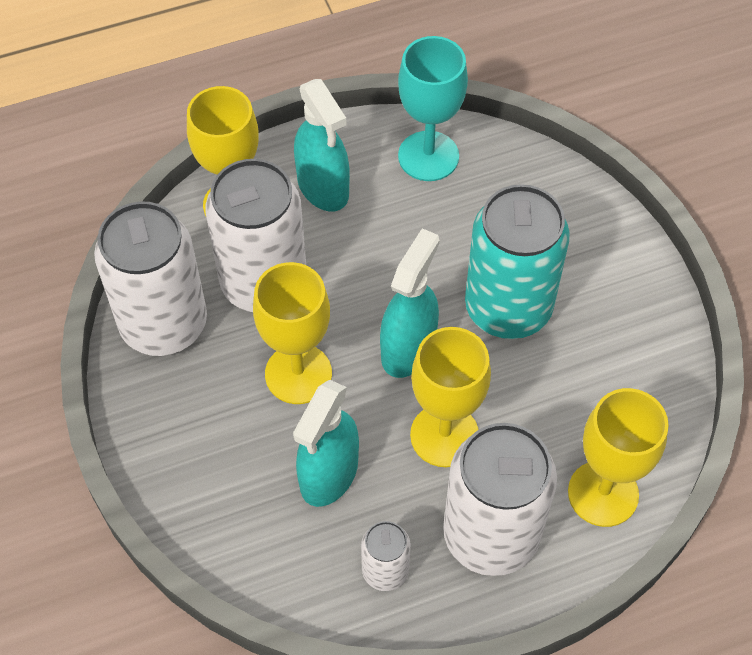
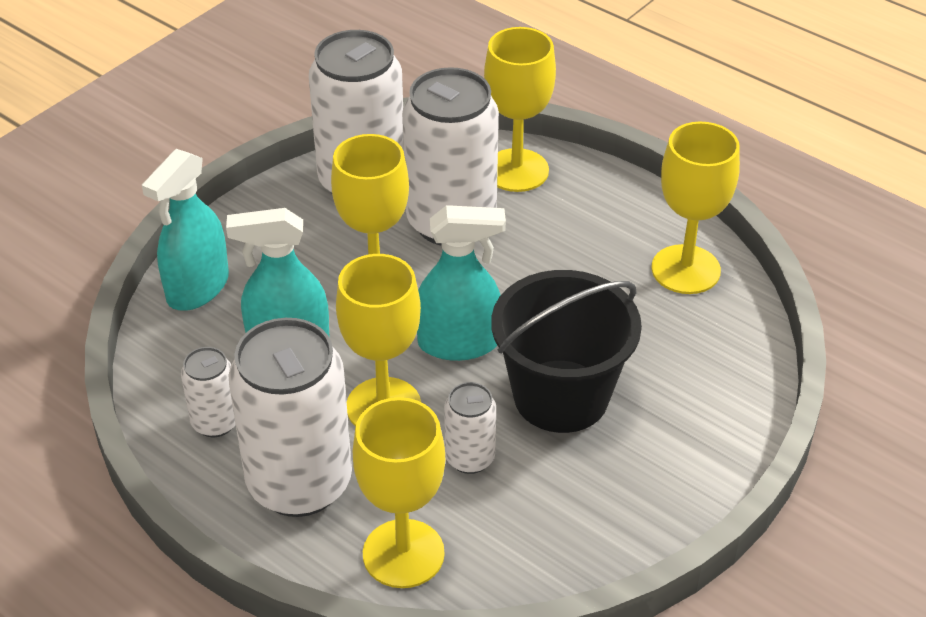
camera: 60 degrees right, 15 degrees down
(323, 187) = (585, 216): turquoise spray bottle -> turquoise spray bottle (197, 288)
(428, 156) = (685, 269): turquoise goblet -> yellow goblet
(508, 308) = (561, 396): turquoise can -> black bucket
(534, 401) = (470, 458): none -> white can

